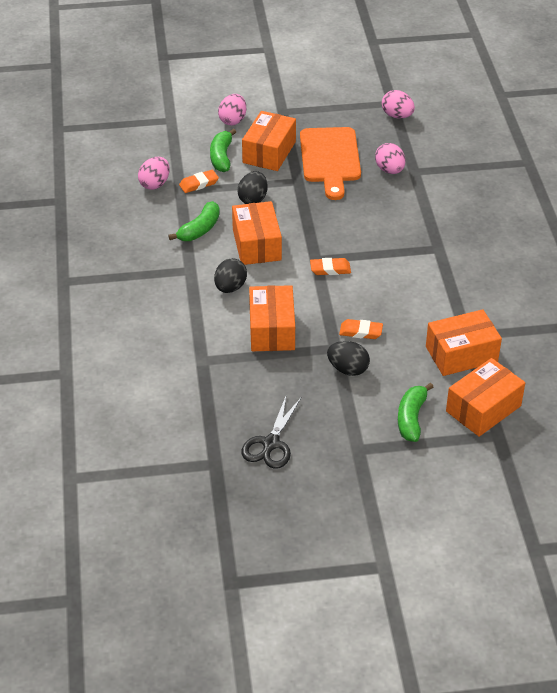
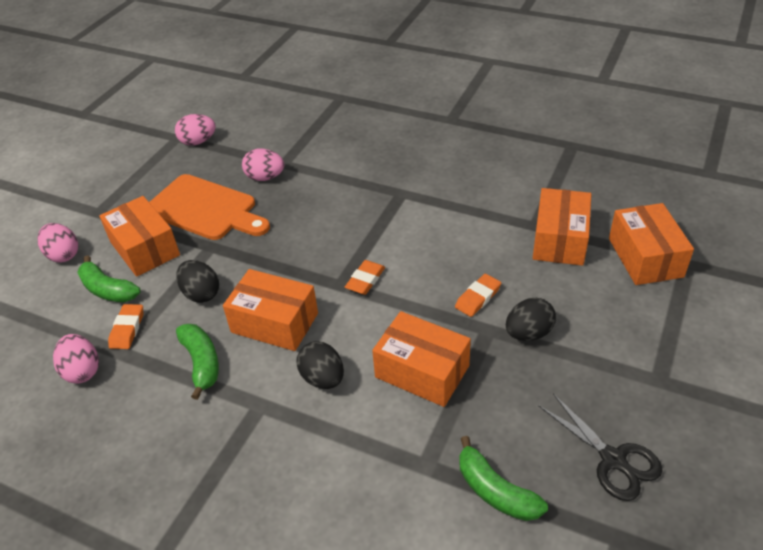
camera: 55 degrees left, 0 degrees up
(411, 418) = (632, 315): green banana -> green banana (495, 491)

